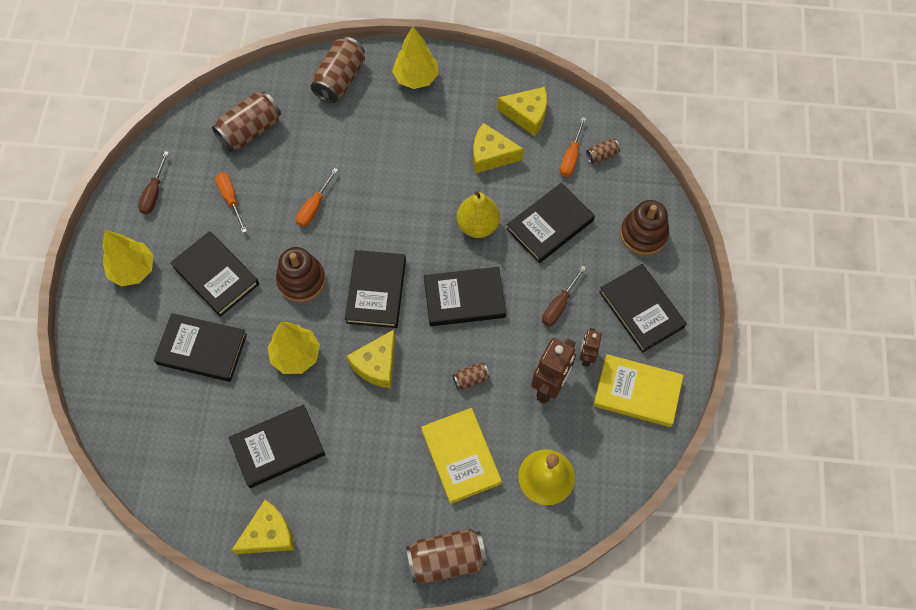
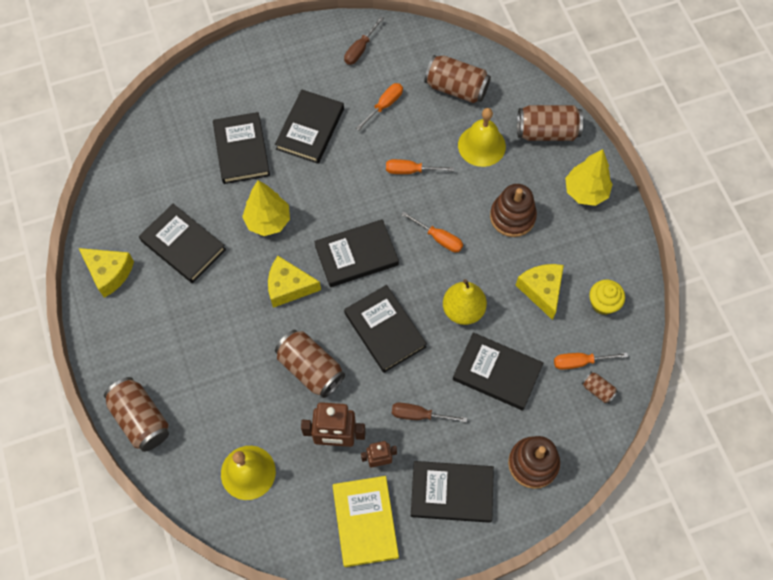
camera: 65 degrees right, 0 degrees up
(133, 270) = (286, 69): yellow tree -> none
(154, 193) = (360, 49): brown screwdriver -> brown screwdriver turned 45 degrees counterclockwise
(301, 280) = (337, 193): brown stacking toy -> brown stacking toy (512, 217)
(323, 137) = (481, 145): none -> yellow bell
(397, 214) = (439, 238): none -> orange screwdriver
(461, 456) = (236, 392): yellow book -> none
(470, 379) = (310, 369): brown can -> brown can, size x2.06
(527, 115) = (603, 303): yellow cheese -> yellow cupcake
(641, 309) = (451, 493): black book -> black book turned 60 degrees clockwise

